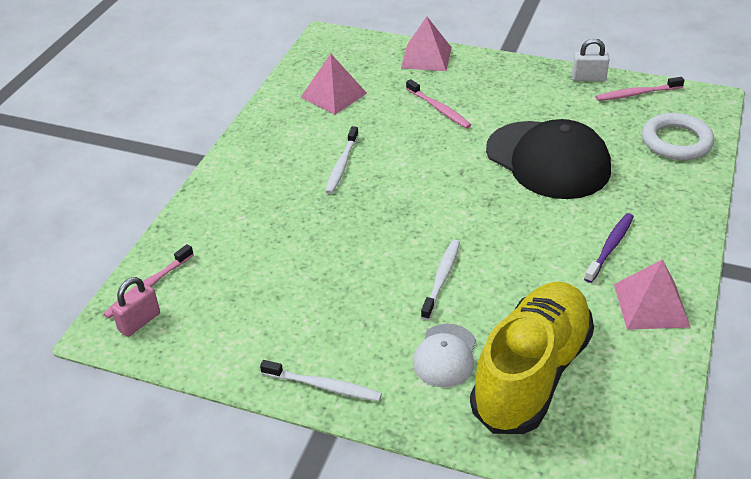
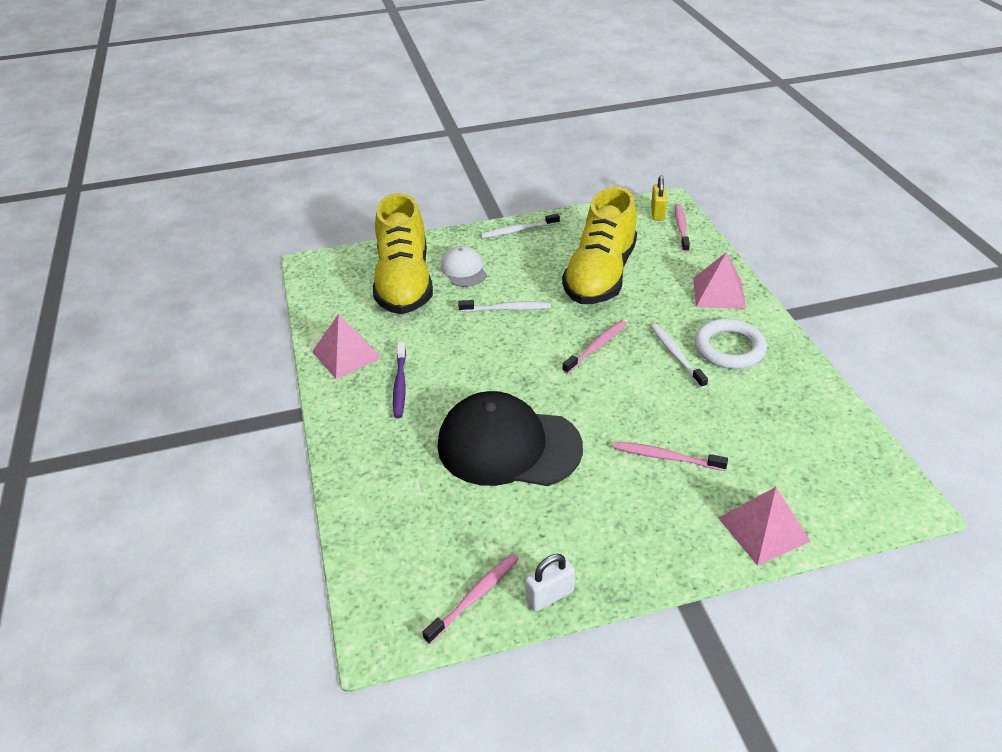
camera: 145 degrees right, 0 degrees up
(139, 322) = (657, 213): pink padlock -> yellow padlock
(307, 270) = (600, 275): none -> yellow shoe
(333, 95) = (782, 422): pink pyramid -> pink pyramid (718, 293)
(397, 201) = (596, 346): none -> pink toothbrush
(442, 278) = (507, 309): white toothbrush -> white toothbrush turned 75 degrees counterclockwise
(676, 141) = (393, 536): white ring -> white ring (729, 348)

